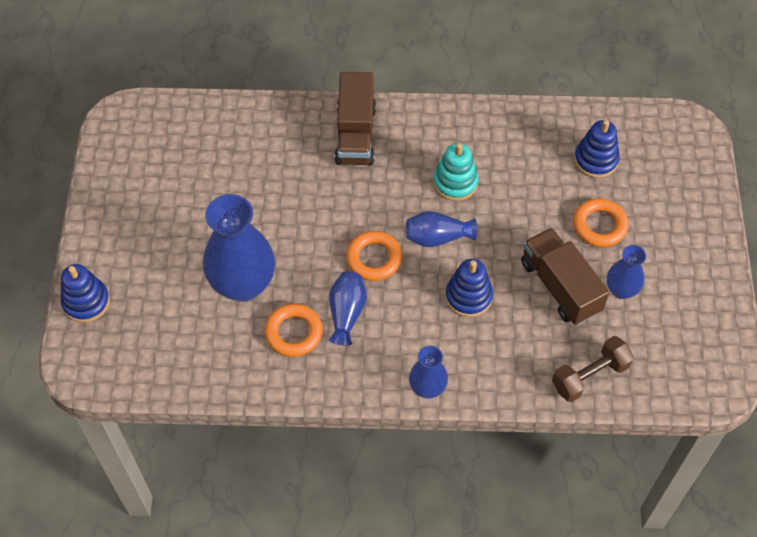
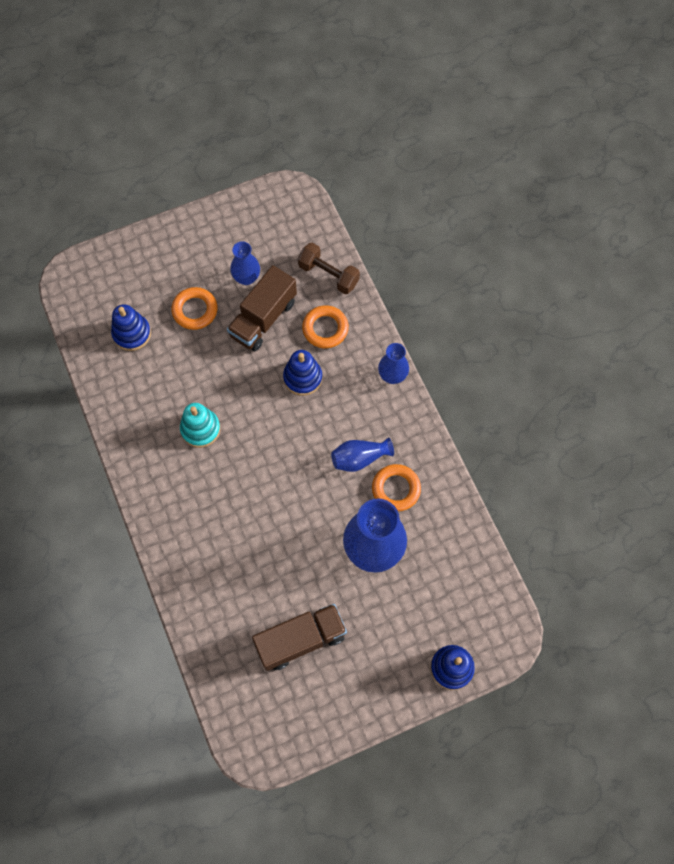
camera: 115 degrees left, 10 degrees up
(356, 134) = (185, 529): brown truck -> brown truck (300, 640)
(374, 258) = (301, 460): orange ring -> orange ring (325, 329)
(437, 237) = (260, 421): blue vase -> none

